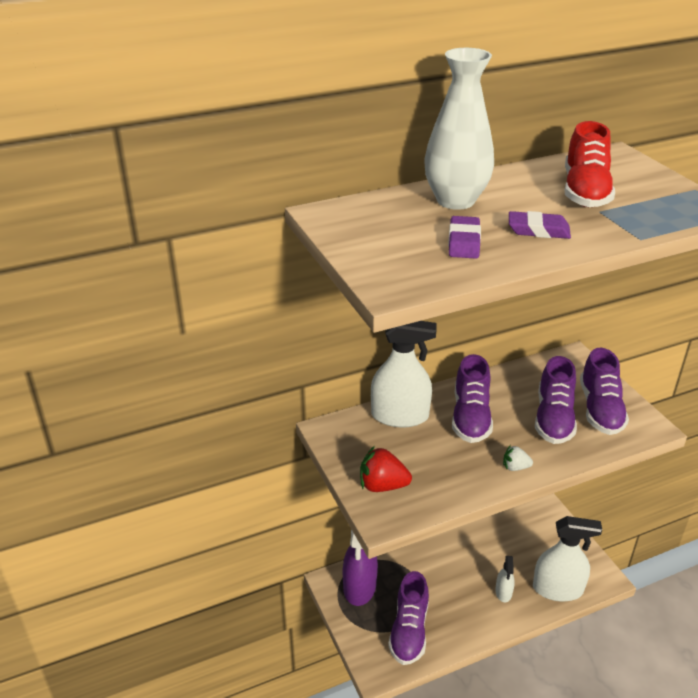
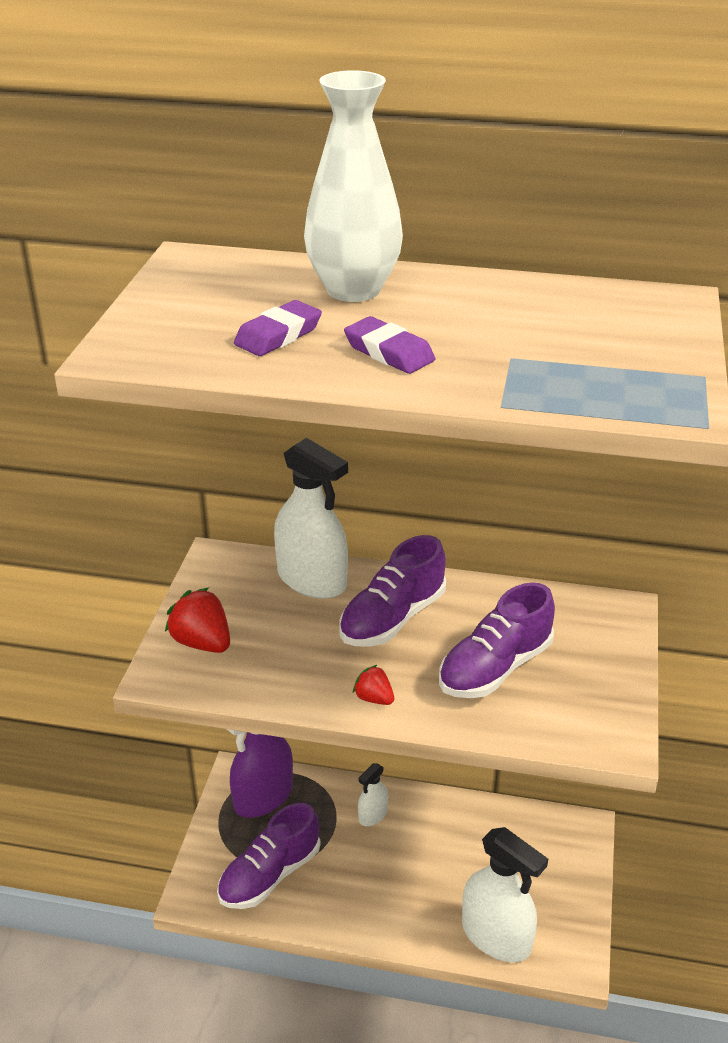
camera: 35 degrees right, 0 degrees up
(503, 592) = (422, 899): white spray bottle -> white spray bottle (373, 815)
(515, 467) = (374, 698): white strawberry -> red strawberry
(585, 192) = (536, 330): red shoe -> none
(600, 409) = (572, 687): purple shoe -> none

